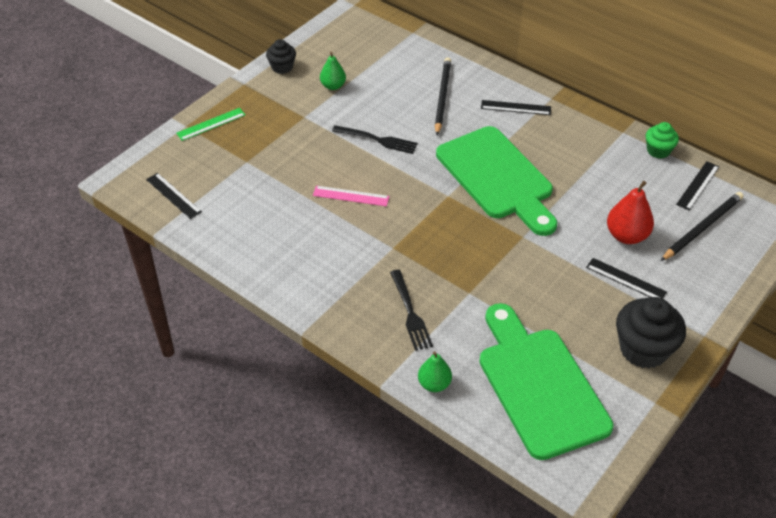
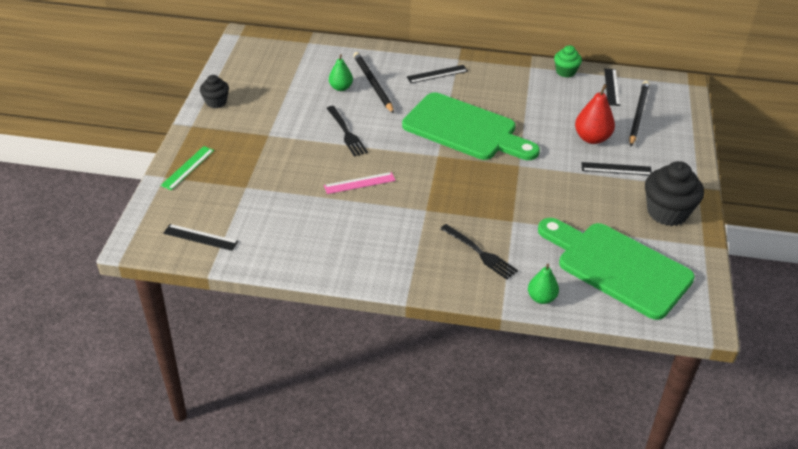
camera: 30 degrees left, 5 degrees down
(333, 86) = (274, 103): green pear -> green pear (341, 88)
(377, 140) = (346, 133): black fork -> black fork turned 75 degrees clockwise

